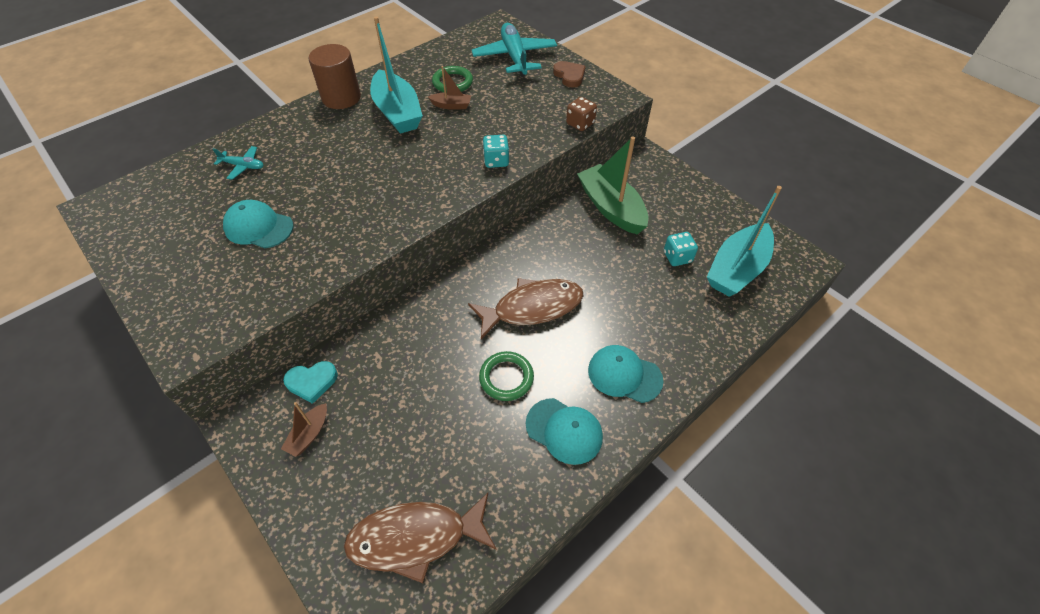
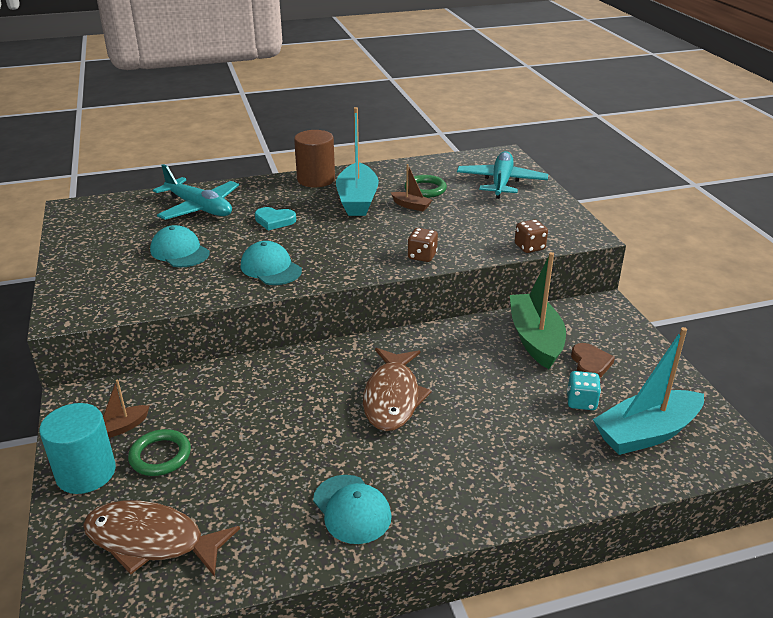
camera: 25 degrees right, 20 degrees down
(243, 166) = (199, 208): turquoise plane -> turquoise plane, size x2.06
(307, 497) = (86, 473): none -> turquoise cylinder
(312, 382) = (151, 390): turquoise heart -> turquoise heart (274, 221)
(496, 161) = (422, 256): turquoise dice -> brown dice
(506, 378) = (326, 446): green ring -> green ring (160, 456)
(532, 308) = (392, 398): brown fish -> brown fish turned 90 degrees clockwise
(569, 76) = (547, 208): brown heart -> brown heart (590, 363)
(624, 375) = (448, 484): turquoise cap -> turquoise cap (271, 268)

